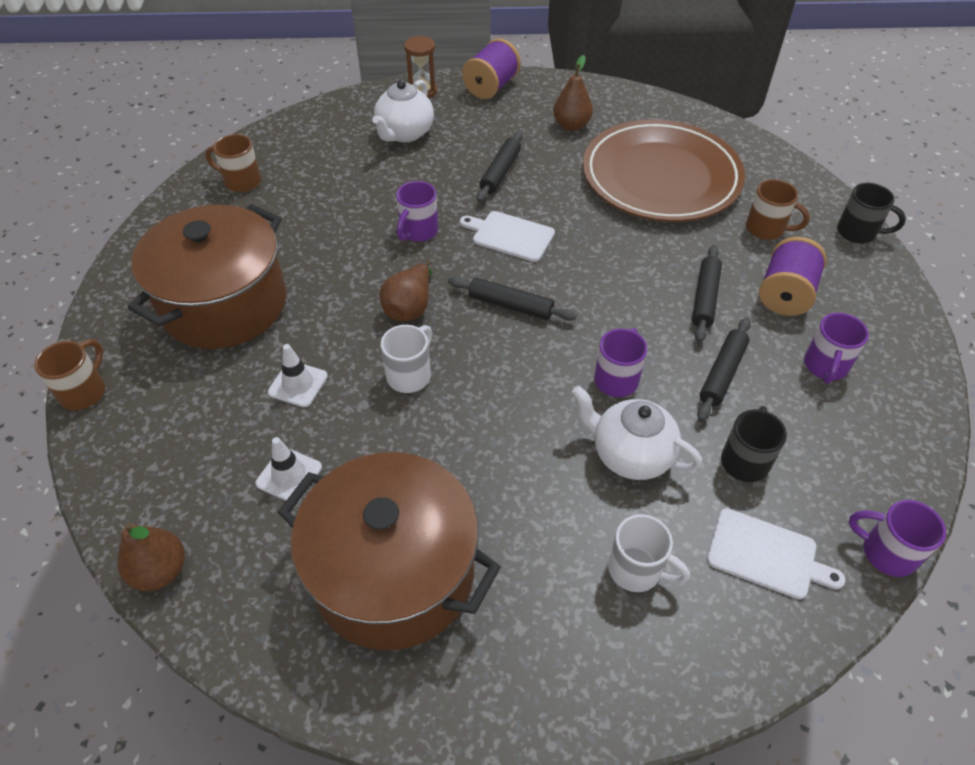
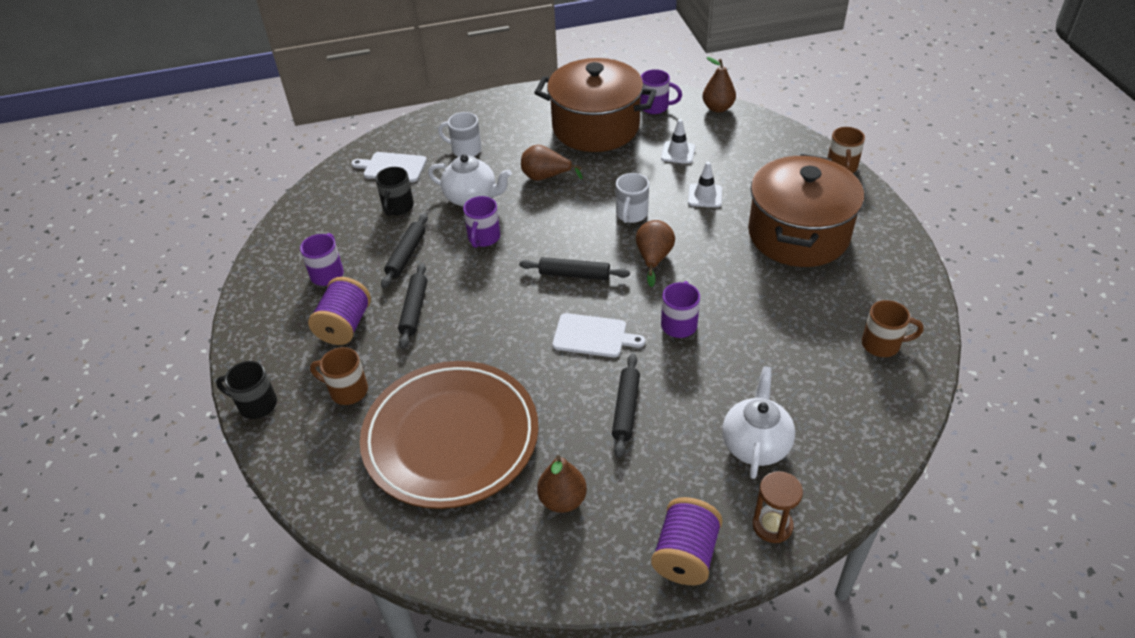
camera: 170 degrees right, 5 degrees down
(510, 471) = (545, 177): none -> brown pear
(886, 552) = (323, 180): purple mug -> purple mug (655, 107)

